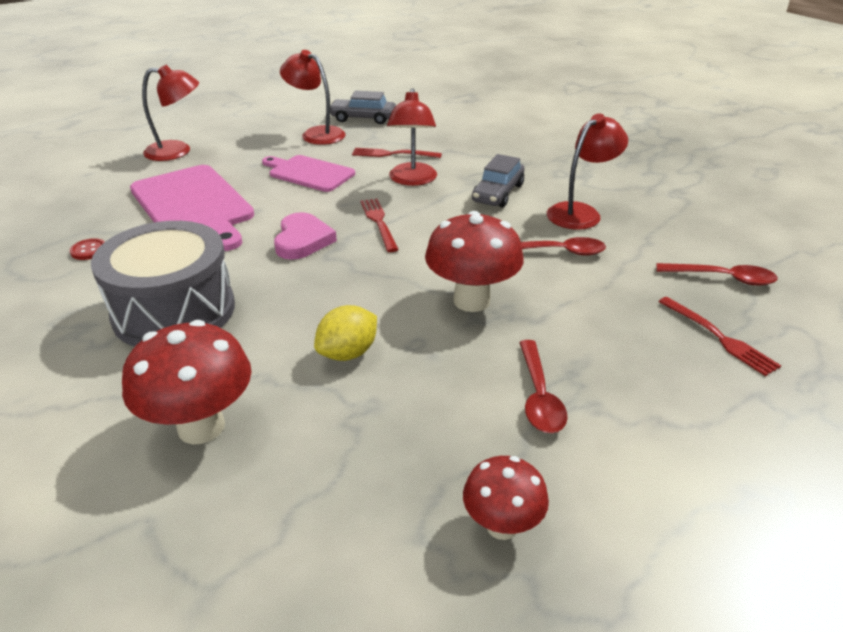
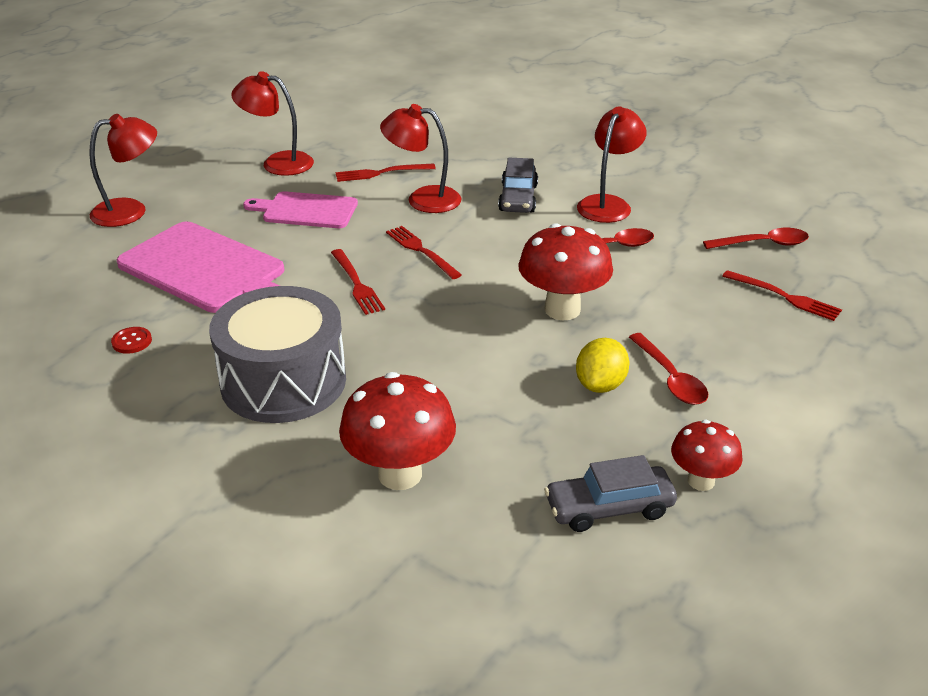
camera: 20 degrees left, 0 degrees up
(302, 240) = (357, 284): pink heart -> red fork
(348, 353) = (484, 381): yellow lemon -> yellow lemon (600, 385)
(363, 118) = (317, 135): grey car -> grey car (609, 508)
(412, 180) = (423, 199): red lamp -> red lamp turned 120 degrees clockwise

